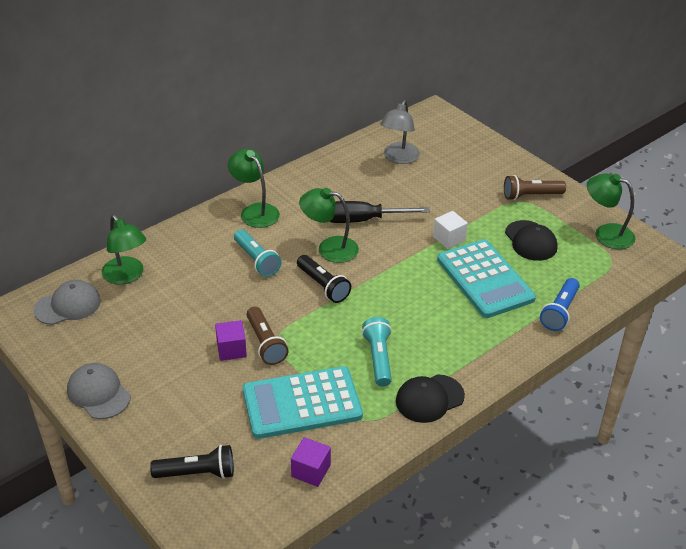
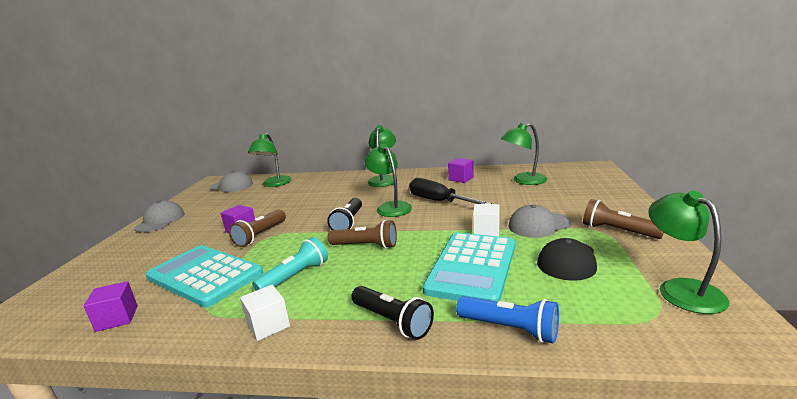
camera: 50 degrees right, 20 degrees down
(197, 473) = (92, 278): black flashlight -> black flashlight (392, 321)
(256, 260) = (340, 198): turquoise flashlight -> none
(336, 177) = (461, 179): none -> purple cube
(382, 302) = (366, 246): none -> brown flashlight
(398, 158) = (523, 181): grey lamp -> green lamp
(429, 398) = (268, 325): black cap -> white cube
(476, 213) = (539, 225): none -> grey cap
(559, 312) = (510, 329): blue flashlight -> blue flashlight turned 135 degrees counterclockwise

